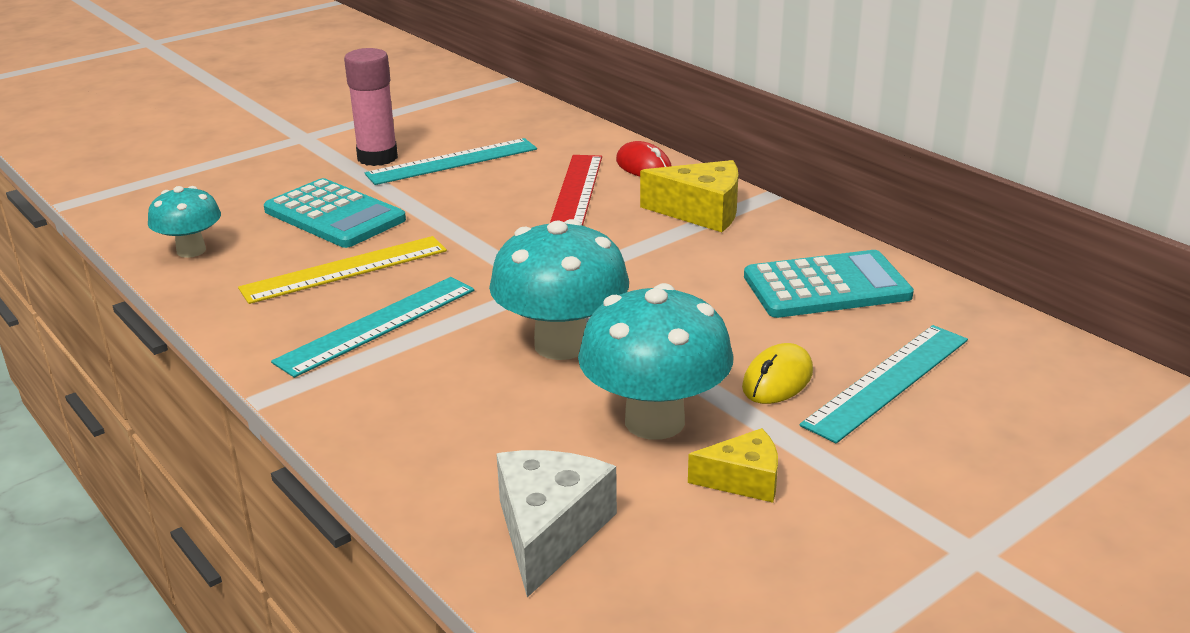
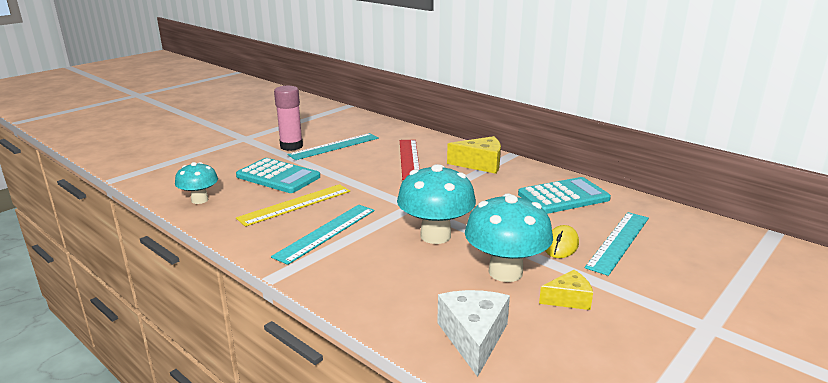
camera: 10 degrees left, 5 degrees down
(643, 166) = (439, 144): red mouse -> none

